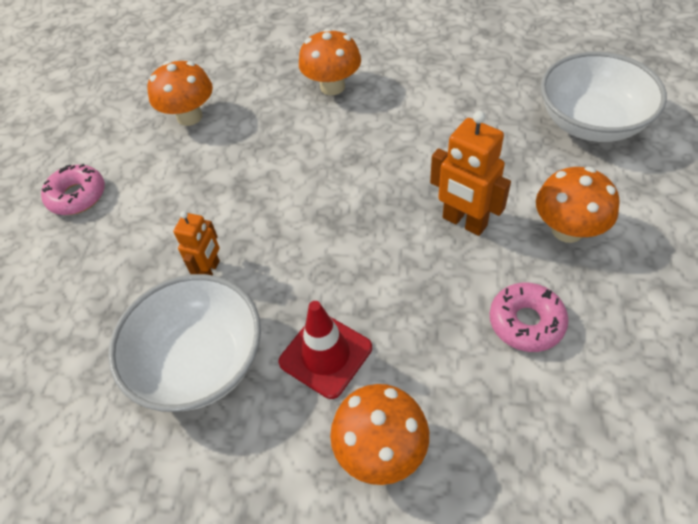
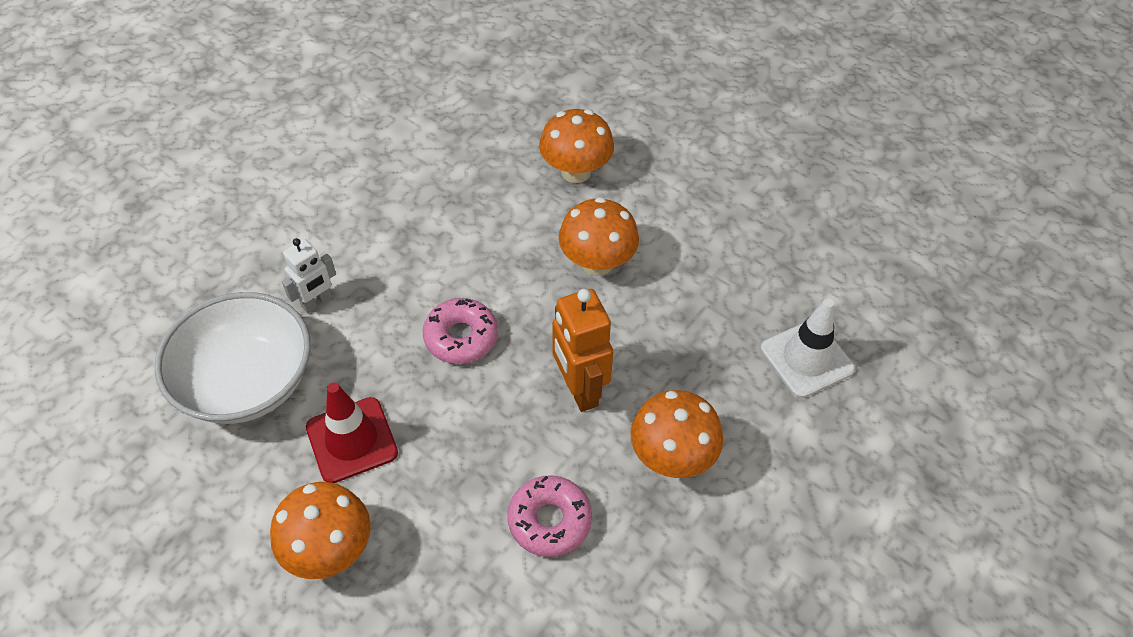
camera: 25 degrees right, 0 degrees up
(77, 196) = (261, 163): pink donut -> pink donut (461, 337)
(189, 117) = (416, 132): orange mushroom -> orange mushroom (597, 263)
(210, 271) = (317, 302): orange robot -> white robot
(591, 122) = (806, 359): white bowl -> white traffic cone

